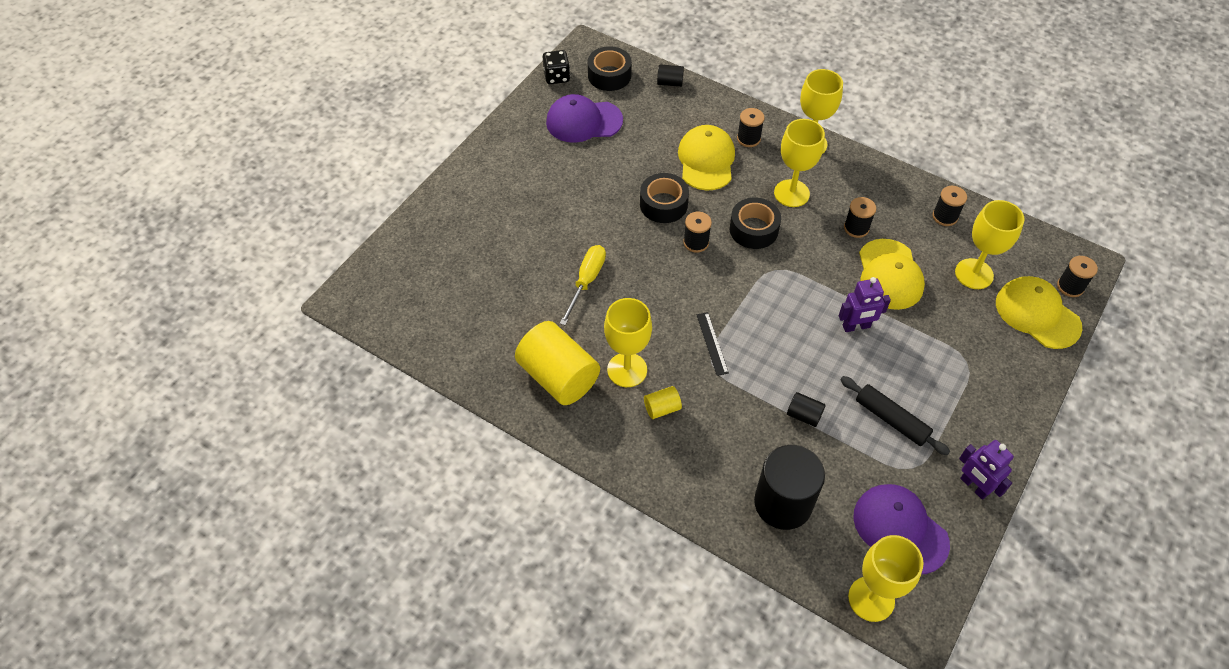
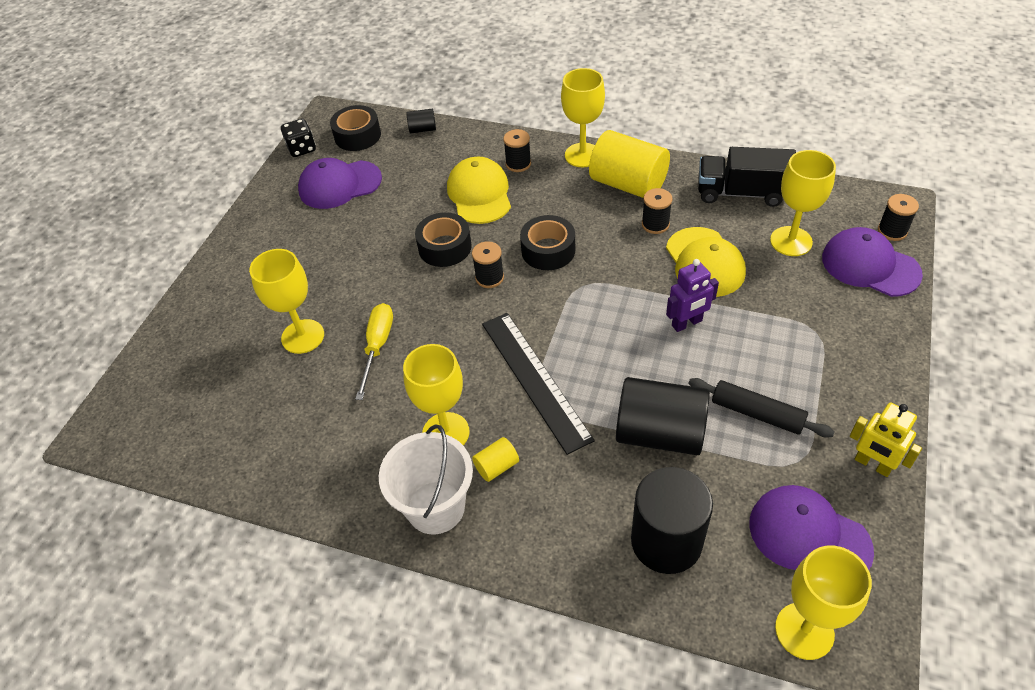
camera: 10 degrees left, 5 degrees down
(558, 376) = (367, 460): yellow cylinder -> yellow cylinder (628, 184)
(605, 428) = (435, 507): none -> white bucket
(712, 343) = (535, 379): black ruler -> black ruler, size x2.12
(791, 193) = (578, 206): yellow goblet -> yellow goblet (303, 336)
(804, 415) = (659, 433): black cylinder -> black cylinder, size x2.22
(945, 216) = (742, 193): black spool -> black truck
(974, 486) = (872, 464): purple robot -> yellow robot
(1037, 314) = (870, 266): yellow cap -> purple cap

